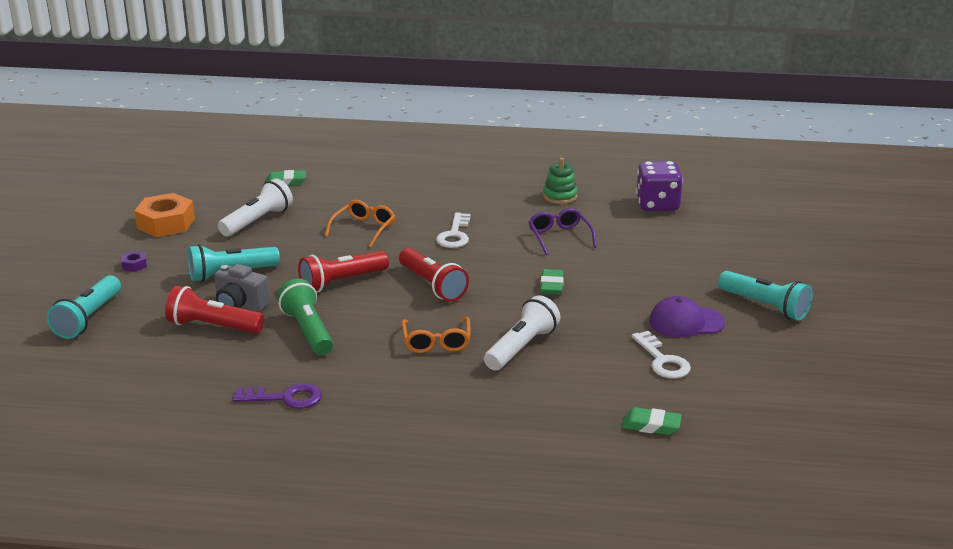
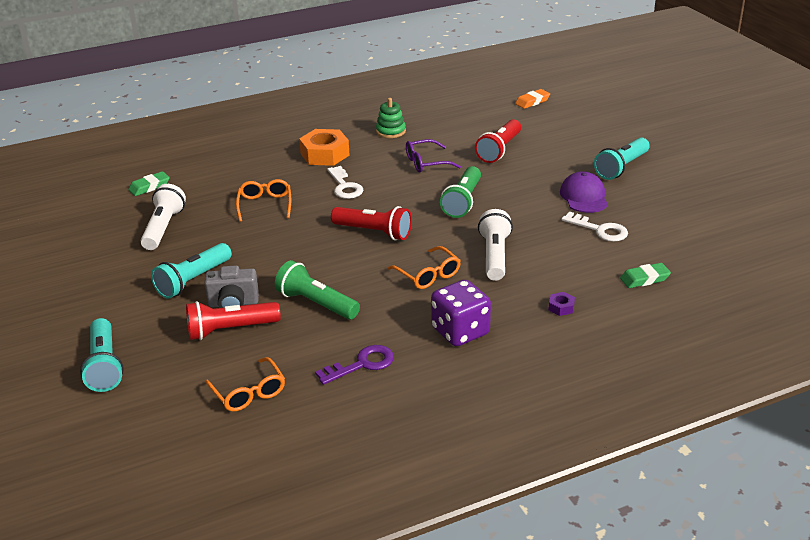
camera: 30 degrees left, 5 degrees up
(134, 265) = (92, 303): purple nut -> purple nut (561, 307)
(166, 223) = (78, 257): orange nut -> orange nut (325, 154)
(168, 384) = (248, 393): none -> orange glasses
(341, 282) = (297, 254): red flashlight -> red flashlight (499, 150)
(551, 285) = (463, 202): green eraser -> green flashlight
(559, 237) = (426, 163): purple glasses -> purple glasses turned 60 degrees counterclockwise
(657, 204) = (468, 116): purple dice -> purple dice (460, 332)
(686, 322) = (584, 196): purple cap -> purple cap turned 120 degrees clockwise
(746, 209) = (532, 101): none -> orange eraser
(765, 306) = (621, 168): turquoise flashlight -> turquoise flashlight turned 120 degrees clockwise

